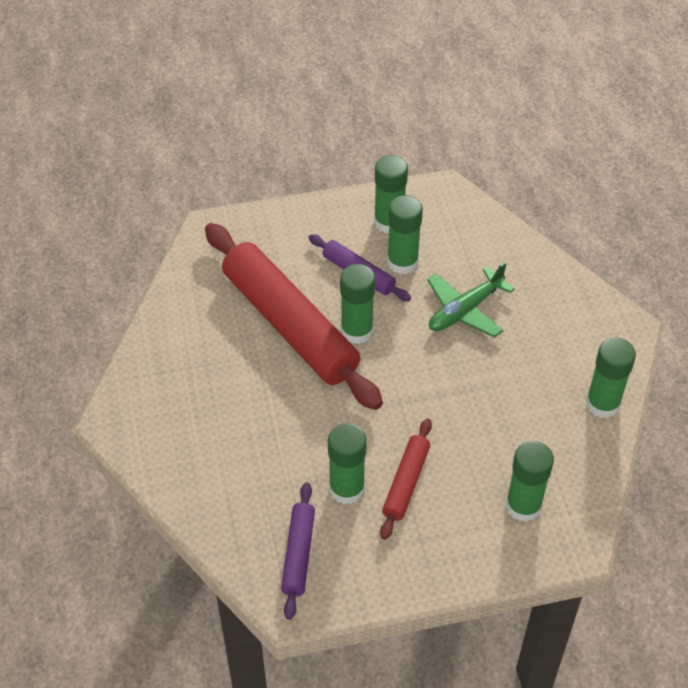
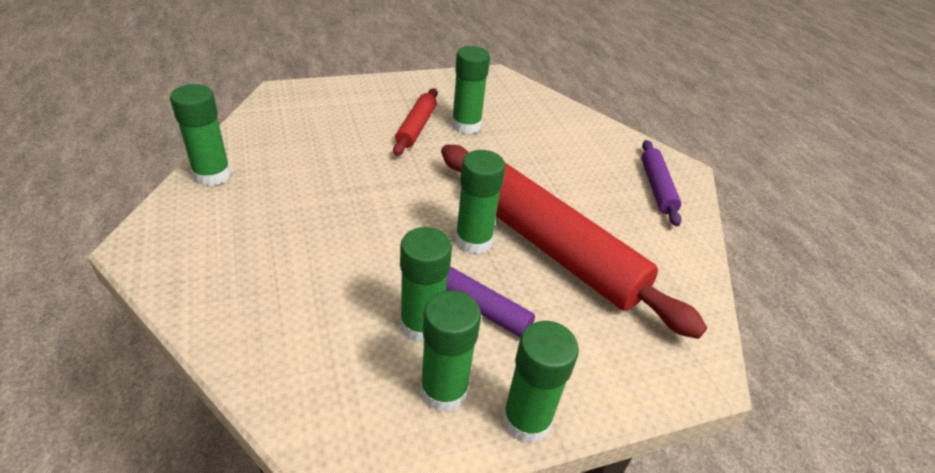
camera: 170 degrees right, 10 degrees down
(298, 554) = (497, 95): purple rolling pin -> purple rolling pin (657, 187)
(465, 310) = (343, 263): green plane -> none
(523, 506) = (317, 113): green glue stick -> green glue stick (526, 420)

